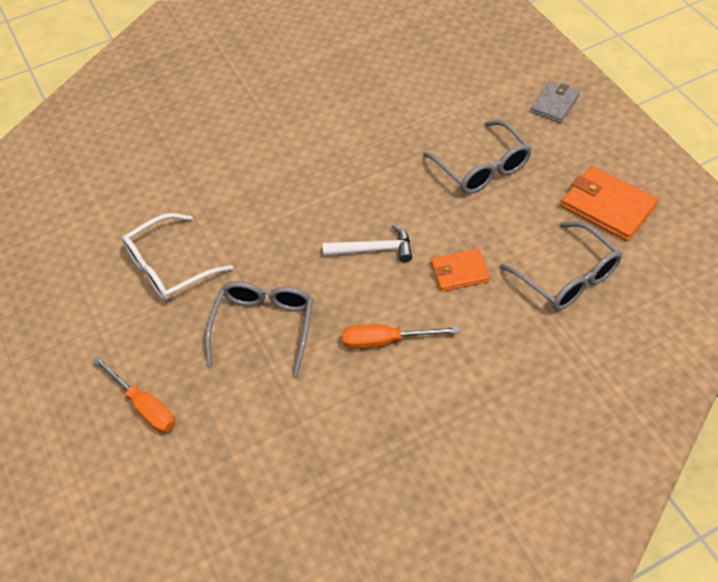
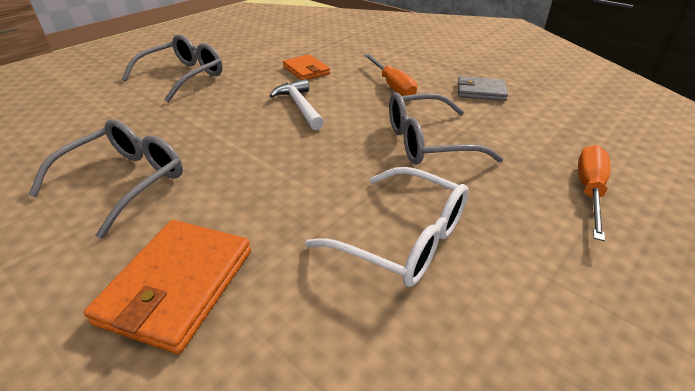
camera: 115 degrees left, 15 degrees down
(554, 104) = (101, 60): grey wallet -> grey wallet (480, 91)
(567, 277) = (292, 40): grey glasses -> grey glasses (125, 181)
(608, 206) = (221, 35): orange wallet -> orange wallet (177, 285)

